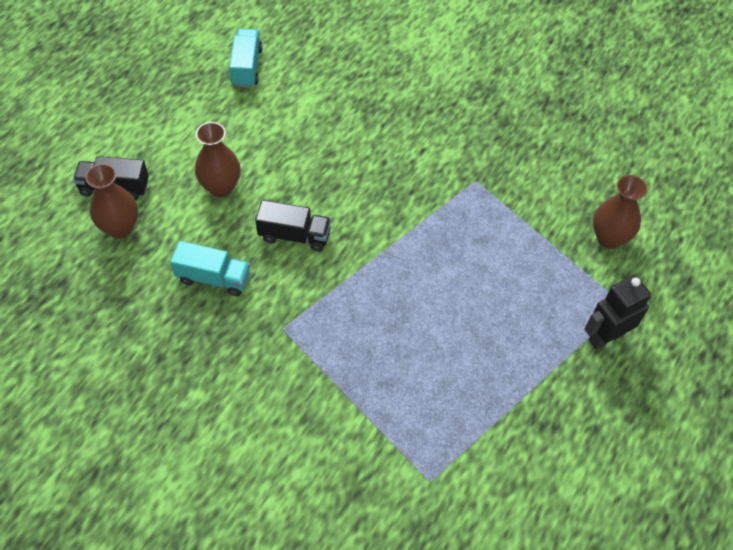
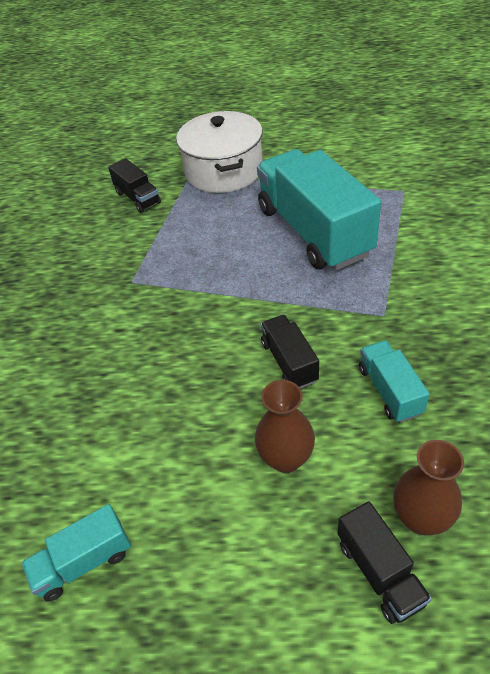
camera: 115 degrees left, 10 degrees down
(432, 351) = (313, 231): none -> turquoise truck
(605, 337) = (224, 171): black robot -> white pot
(609, 238) = (138, 198): brown vase -> black truck

